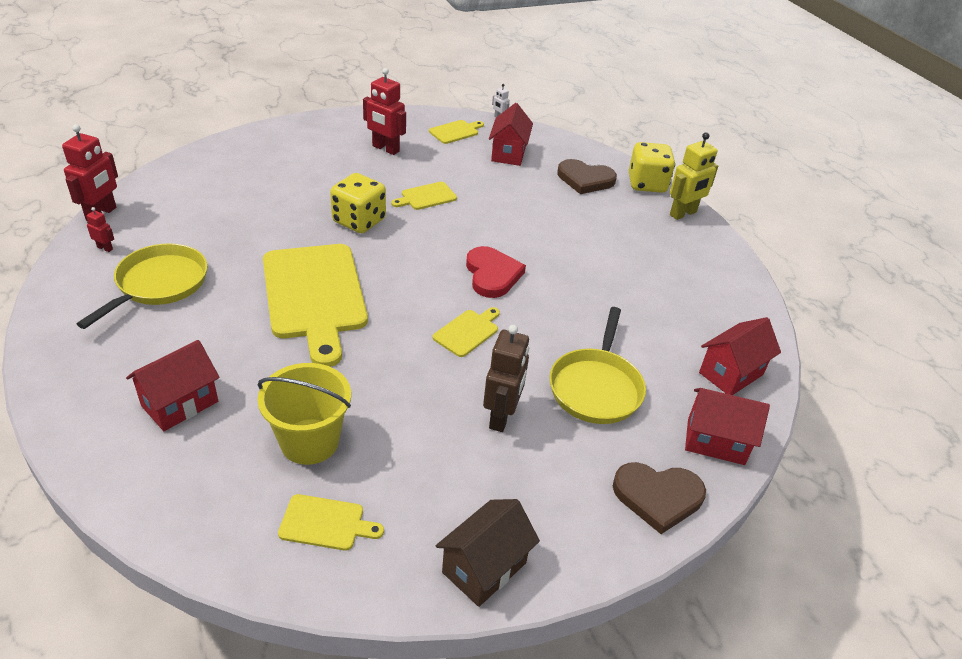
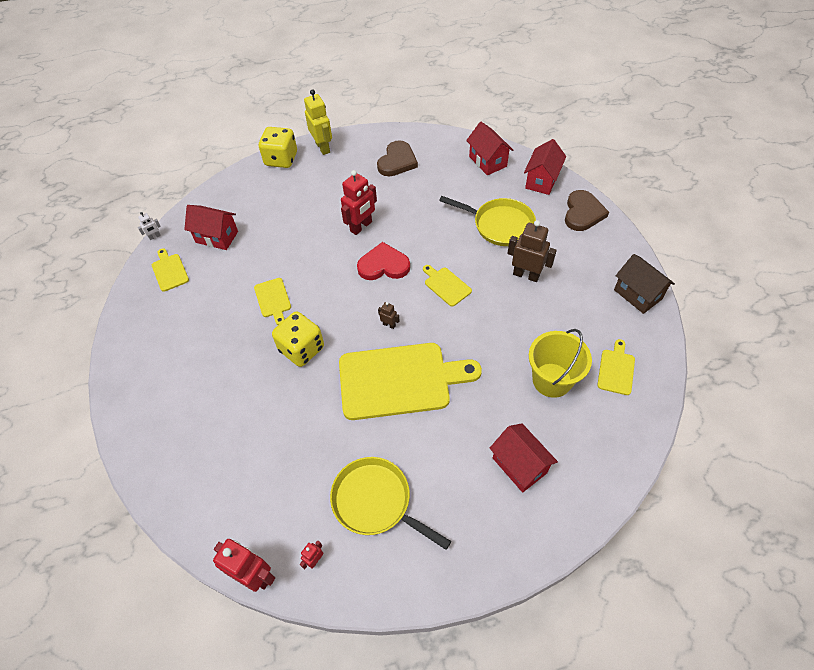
camera: 75 degrees left, 15 degrees up
(385, 149) = (186, 326): red robot -> red robot (361, 226)
(397, 283) = (389, 325): none -> brown robot
(585, 179) = (267, 193): brown heart -> brown heart (397, 161)

